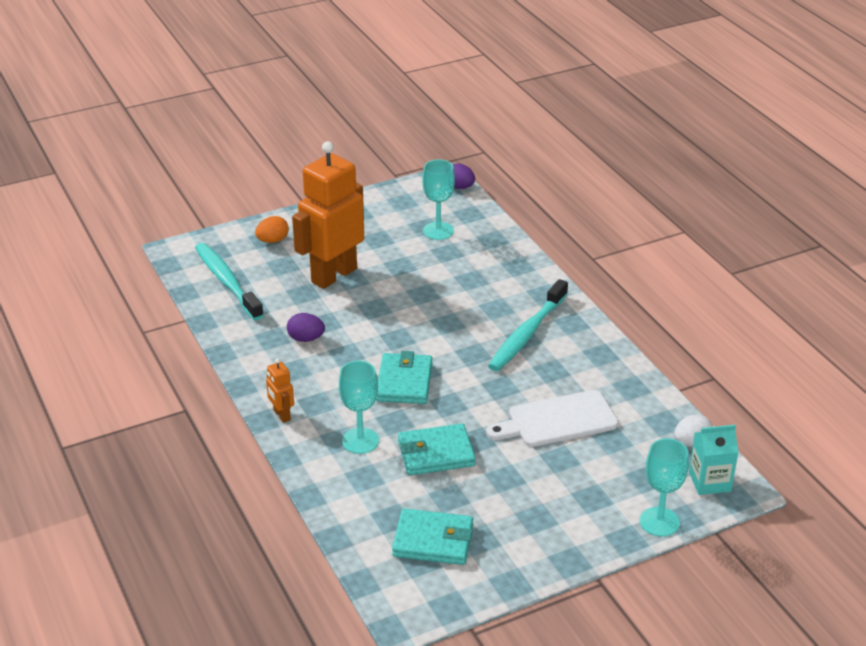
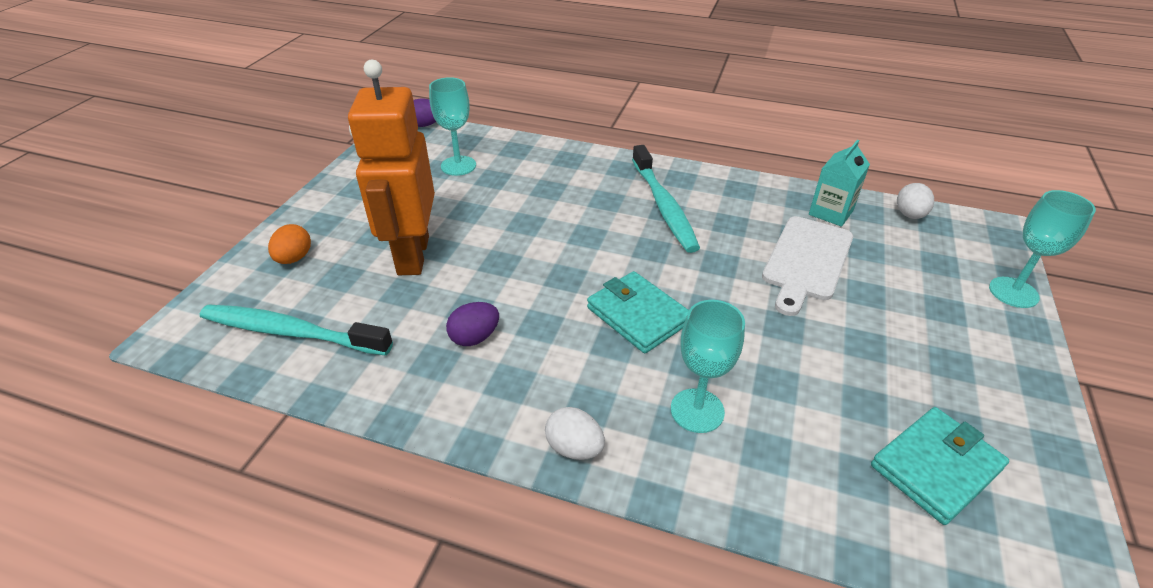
camera: 45 degrees left, 5 degrees up
(281, 415) = (574, 448): orange robot -> white egg
(436, 453) = (778, 366): turquoise wallet -> none
(709, 481) = (973, 236): turquoise carton -> turquoise carton (831, 212)

